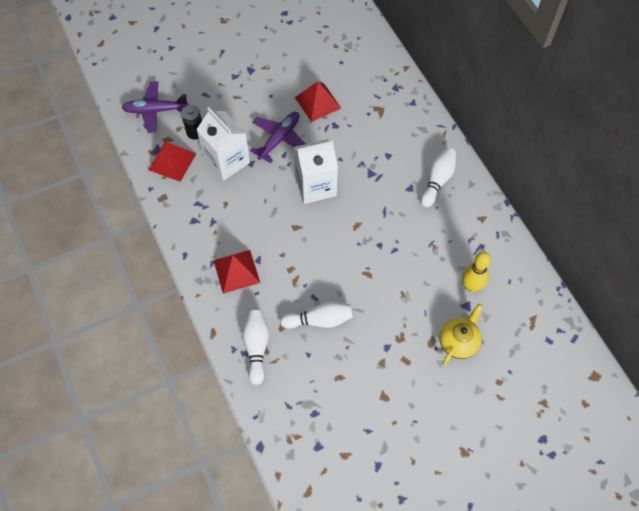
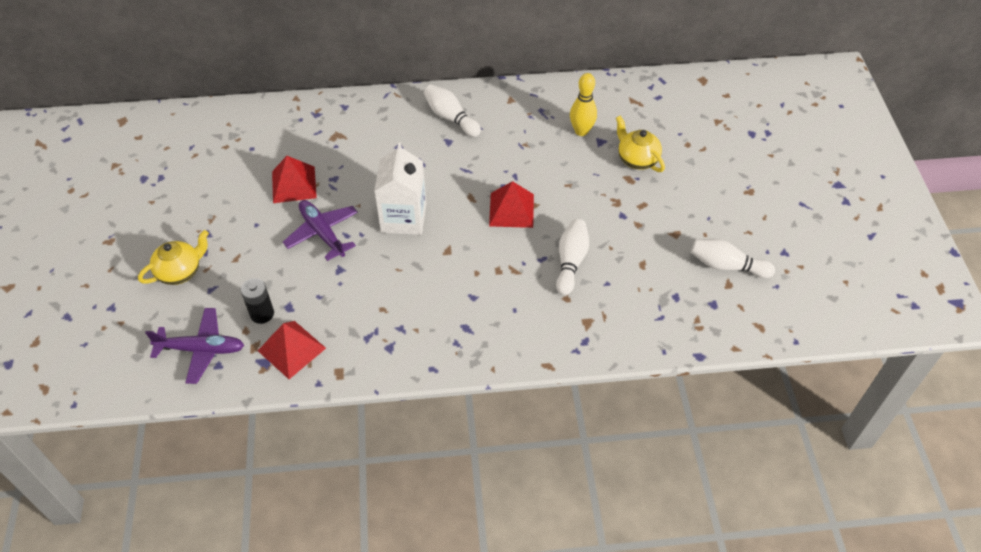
camera: 70 degrees left, 10 degrees down
(155, 110) = (201, 349): purple plane -> purple plane turned 105 degrees counterclockwise
(213, 70) = (180, 271): none -> yellow teapot
(226, 161) = (323, 292): white carton -> none
(236, 271) = (478, 321): red pyramid -> red pyramid (511, 210)
(256, 347) = (582, 328): white bowling pin -> white bowling pin (727, 266)

